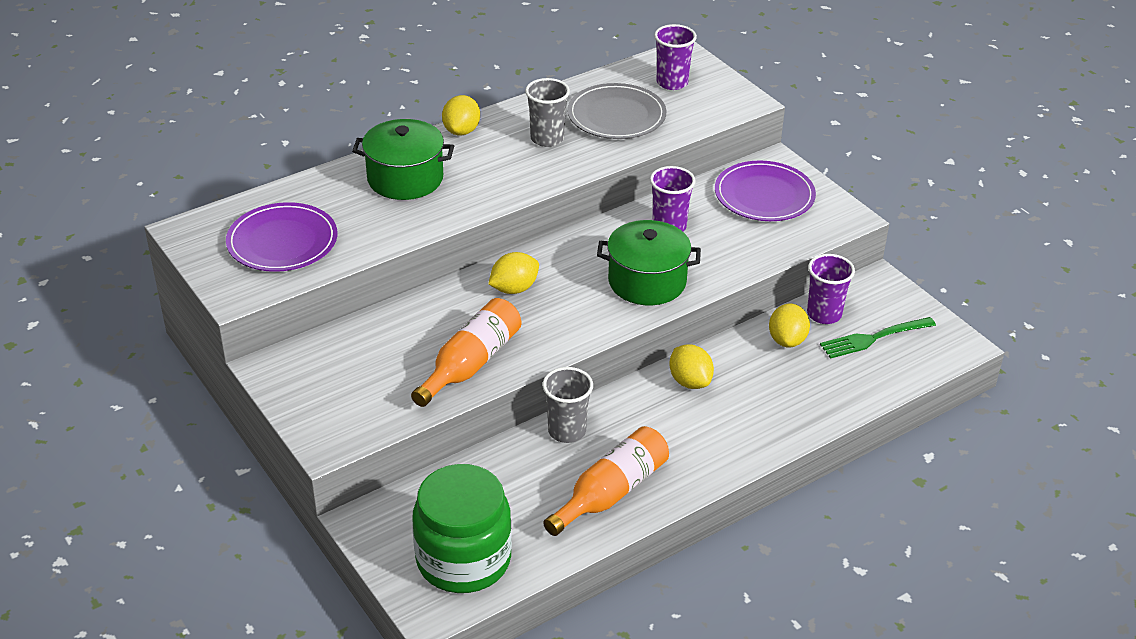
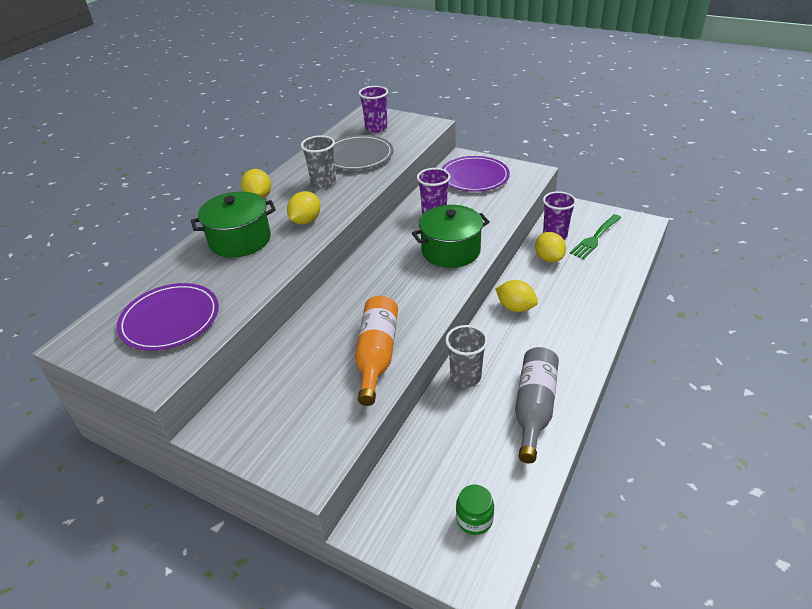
camera: 25 degrees left, 0 degrees up
(463, 559) = (474, 519): green jar -> green jar, size x0.42
(514, 288) = (365, 289): yellow lemon -> yellow lemon (306, 221)
(611, 492) = (534, 408): orange bottle -> grey bottle

